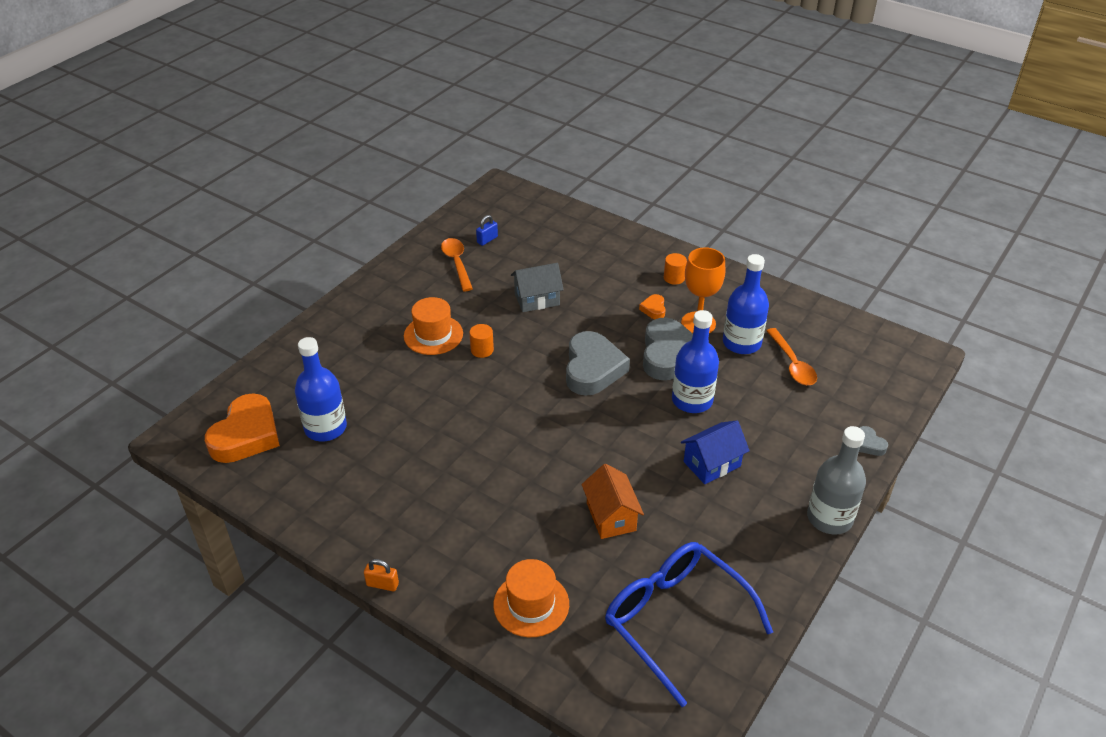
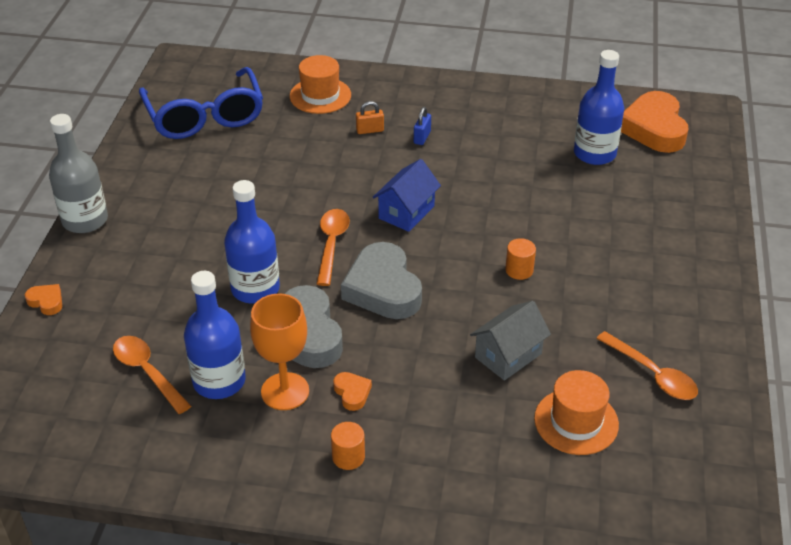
camera: 155 degrees right, 0 degrees up
(382, 584) = (439, 76): orange padlock -> orange padlock (370, 130)
(433, 335) = (586, 269): orange hat -> orange hat (576, 421)
(487, 240) = (650, 429): blue padlock -> blue padlock (422, 137)
(611, 516) = (289, 164): orange house -> none
(613, 418) = (331, 244): none -> orange spoon
(675, 619) = (205, 117): blue glasses -> blue glasses turned 45 degrees clockwise
(712, 464) = (212, 232): blue house -> blue house (406, 212)
(868, 444) = (46, 302): grey heart -> orange heart

